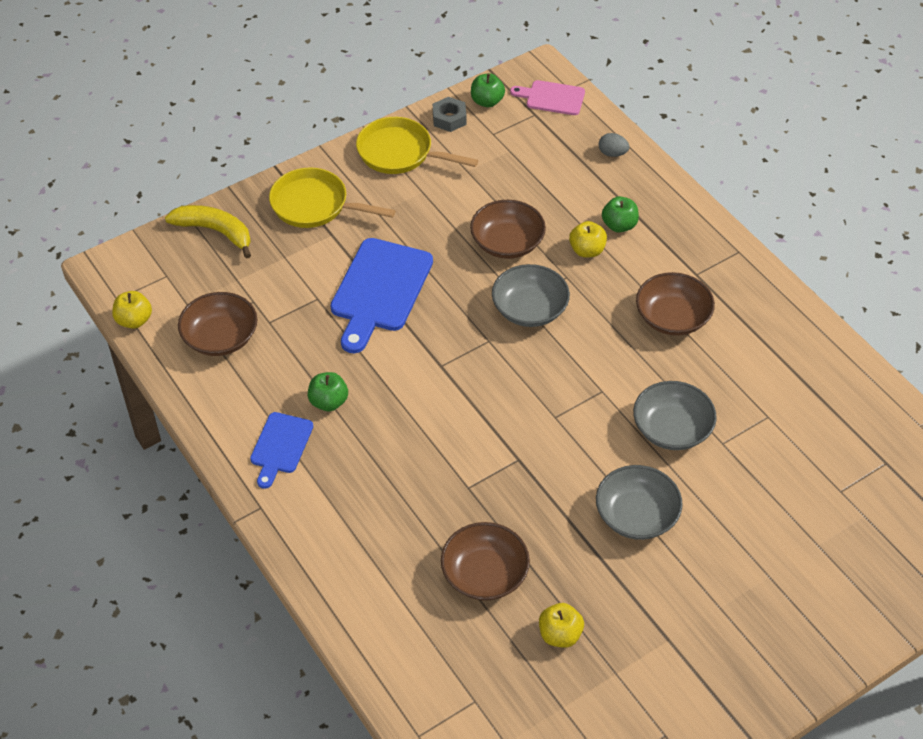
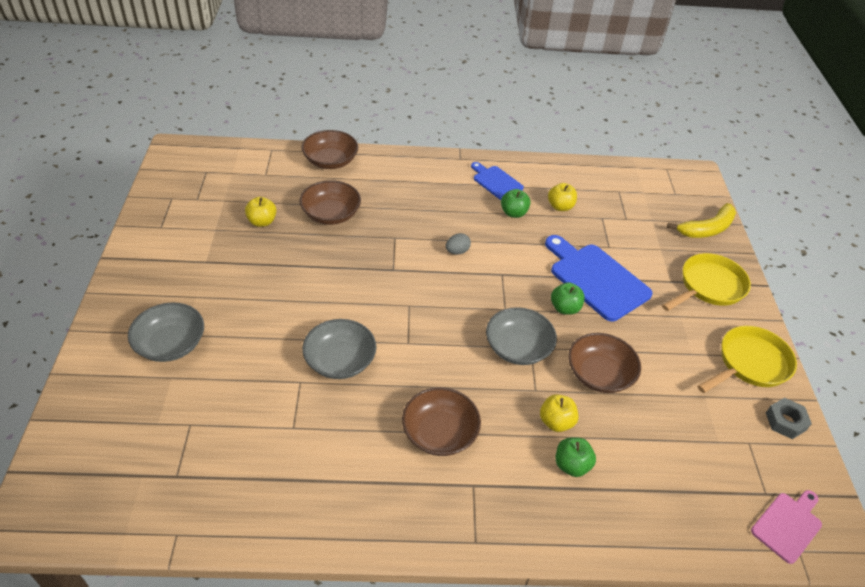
camera: 120 degrees right, 5 degrees down
(134, 320) = (642, 168): yellow apple -> yellow apple (560, 207)
(220, 337) = (603, 194): brown bowl -> brown bowl (330, 161)
(487, 101) = (801, 465): green apple -> green apple (565, 308)
(612, 153) = (674, 525): grey egg -> grey egg (457, 251)
(636, 515) = (296, 299): grey bowl -> grey bowl (171, 344)

